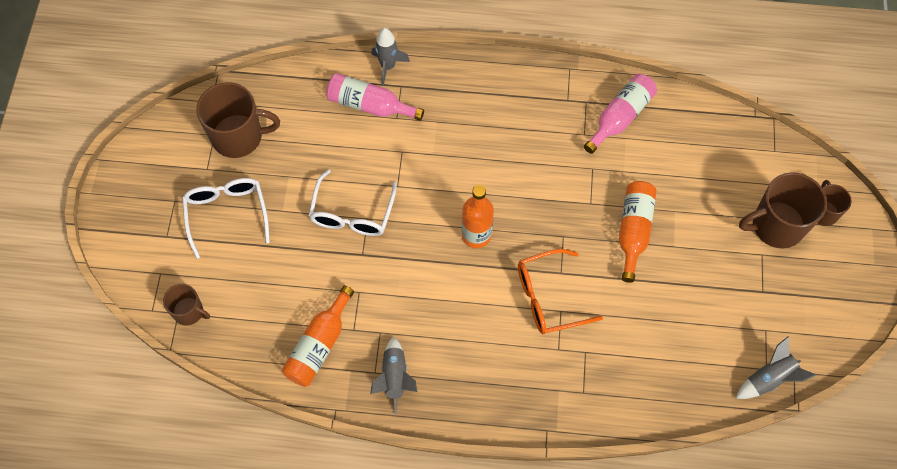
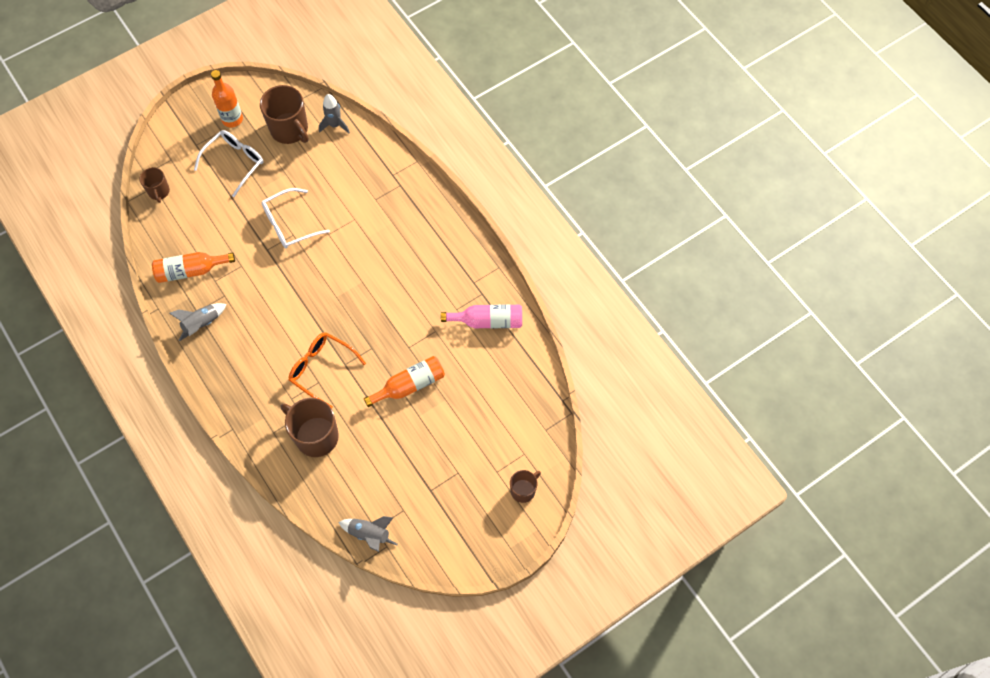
camera: 50 degrees right, 0 degrees up
(369, 105) = (371, 179): pink bottle -> none
(388, 66) = (407, 168): grey rocket -> grey rocket (335, 125)
(476, 235) = (331, 300): orange bottle -> orange bottle (232, 119)
(776, 225) = (487, 467): brown mug -> brown mug (316, 436)

